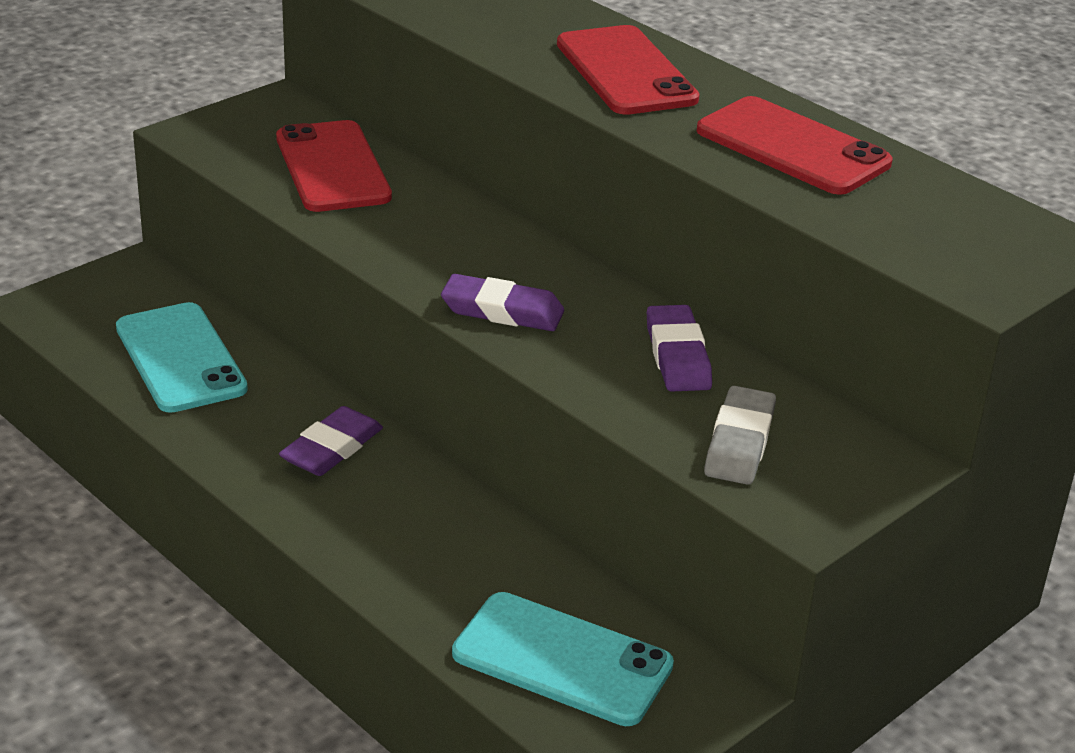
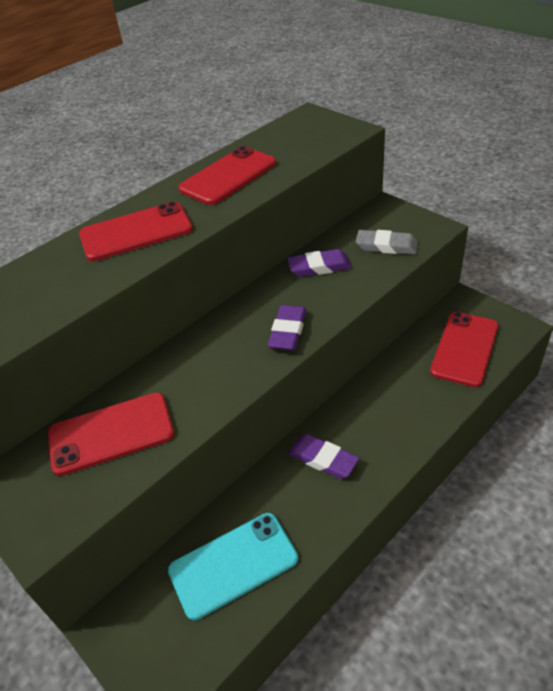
camera: 85 degrees left, 10 degrees up
(562, 660) = (464, 348): turquoise phone -> red phone

